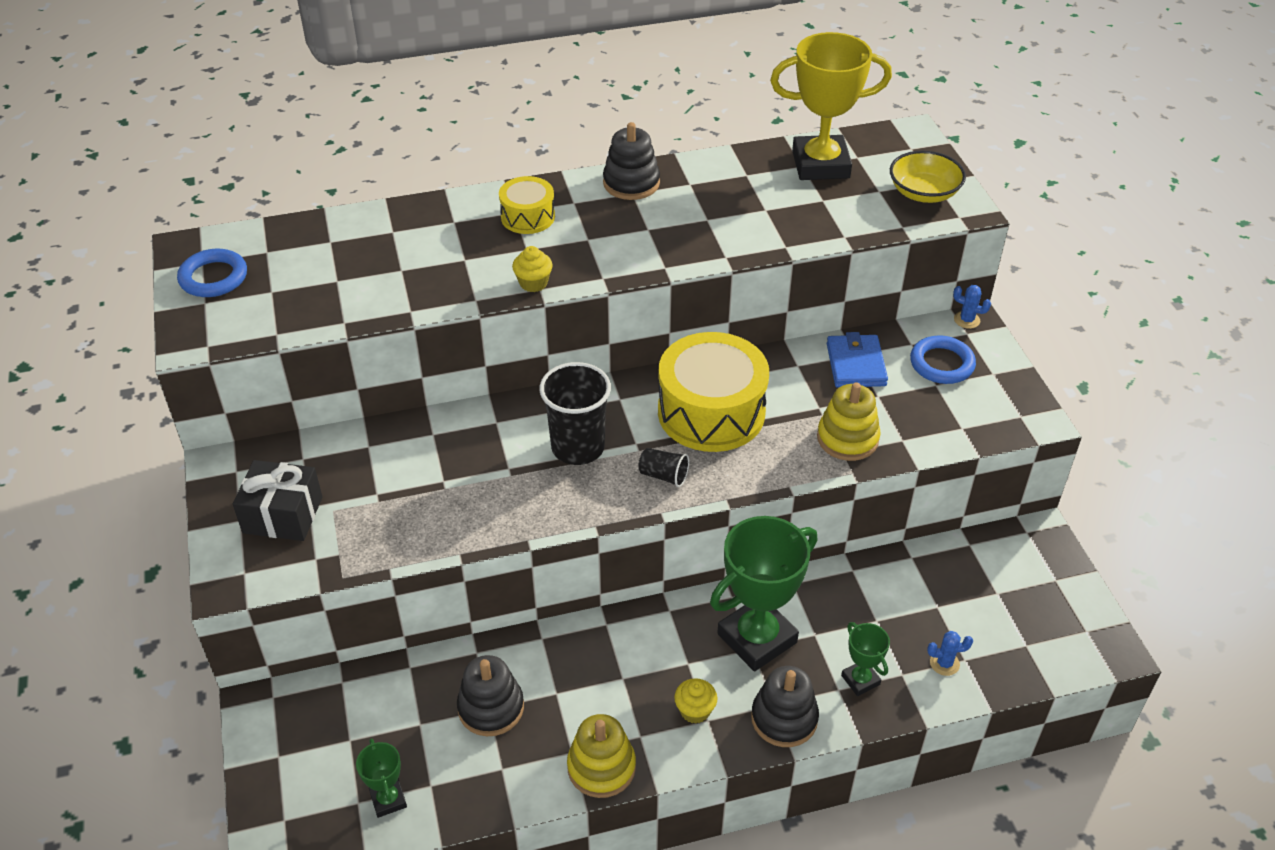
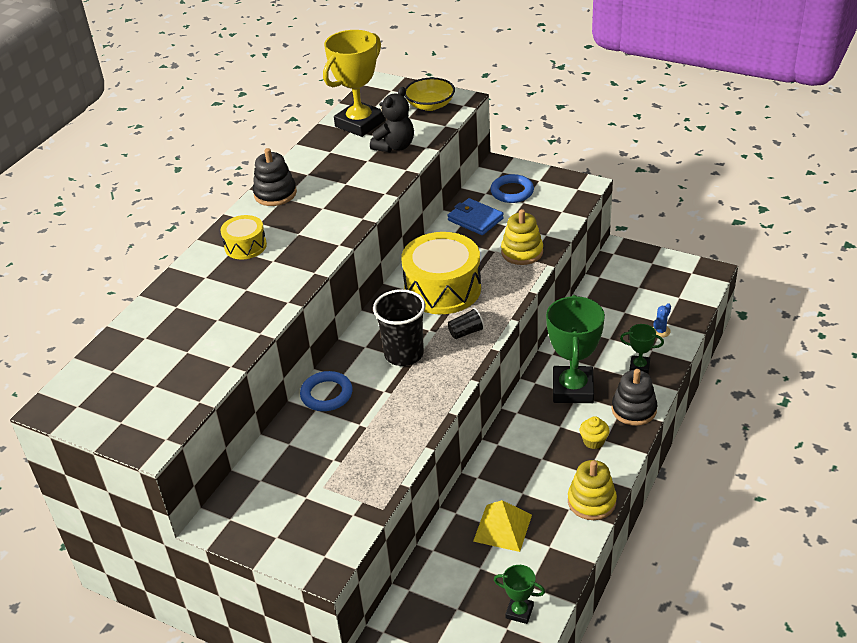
camera: 45 degrees left, 5 degrees down
(213, 277) = (102, 407): blue ring -> blue ring (326, 394)
(283, 515) = (297, 513): black gift -> none
(491, 708) = (502, 528): black stacking toy -> yellow pyramid
(533, 283) = (306, 272): yellow cupcake -> none
(814, 214) = (395, 146): none -> black teddy bear
(966, 320) = (493, 166): blue cactus -> none

